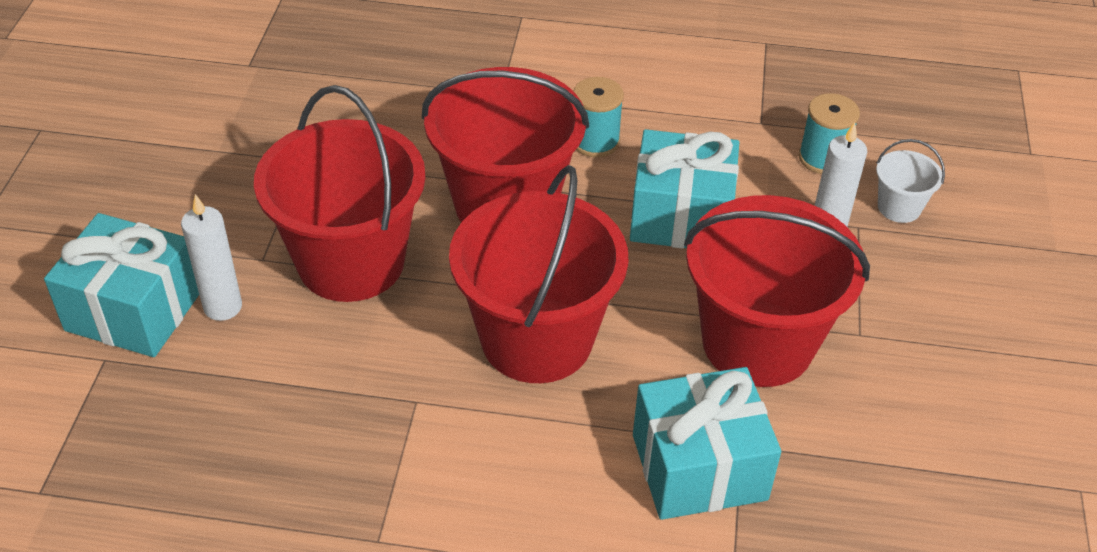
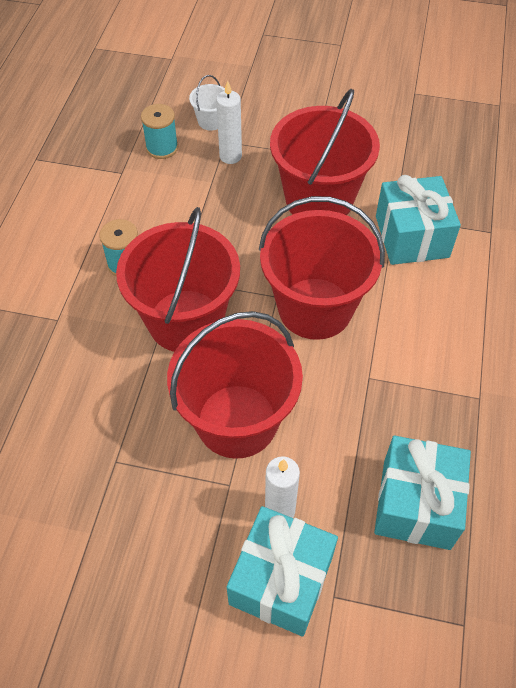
camera: 85 degrees left, 10 degrees up
(681, 216) = (208, 224): turquoise gift -> turquoise gift (416, 504)

